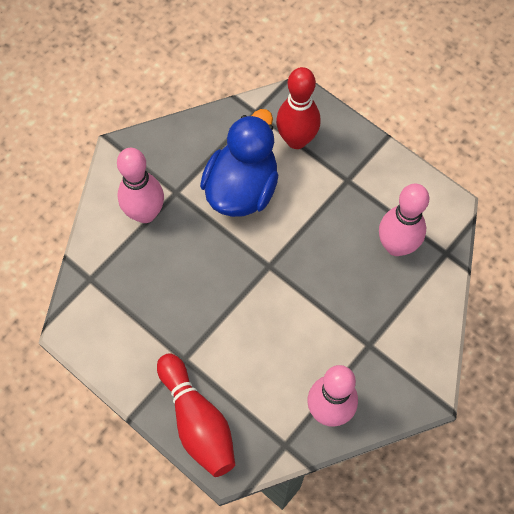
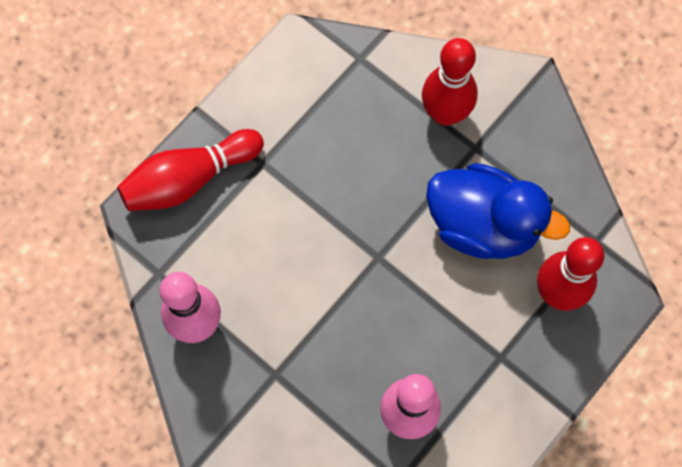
camera: 90 degrees right, 5 degrees up
(145, 213) = (445, 113): pink bowling pin -> red bowling pin

